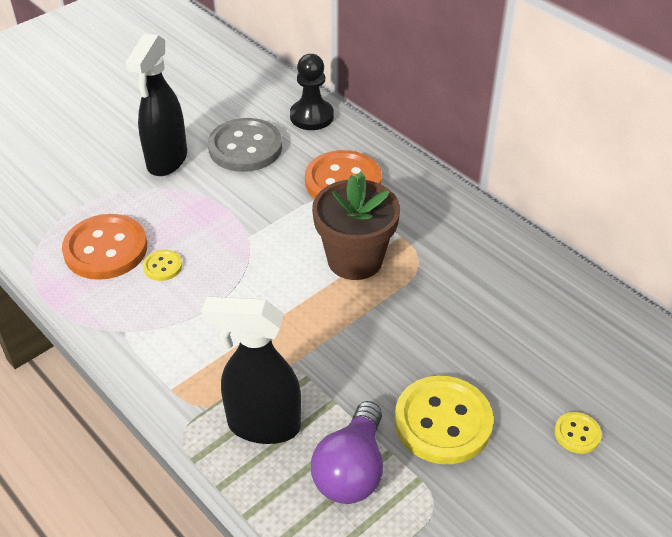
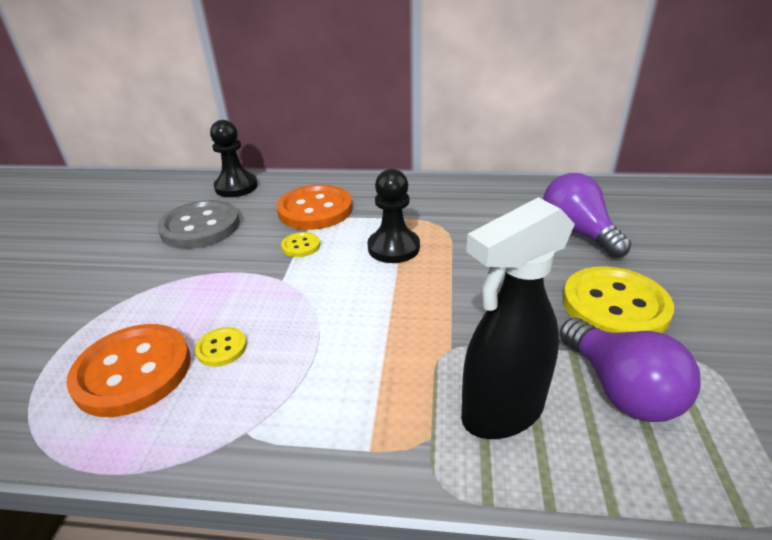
camera: 40 degrees left, 10 degrees down
(167, 161) = (128, 269): black spray bottle -> none
(355, 260) = (393, 248): brown flower pot -> black pawn
(521, 346) = (577, 232): none -> purple light bulb
(577, 434) = (689, 257): yellow button -> yellow button (301, 246)

